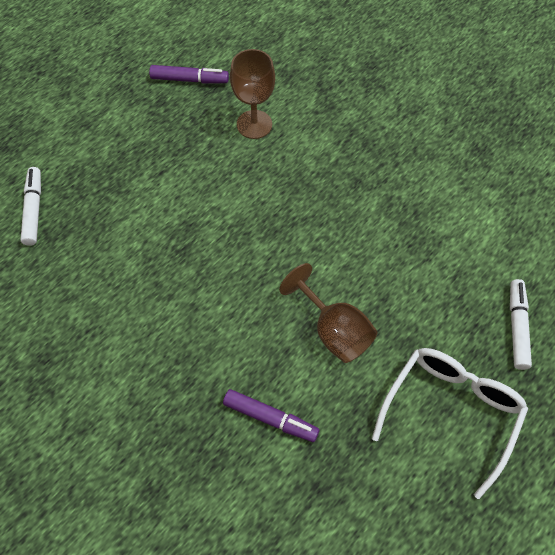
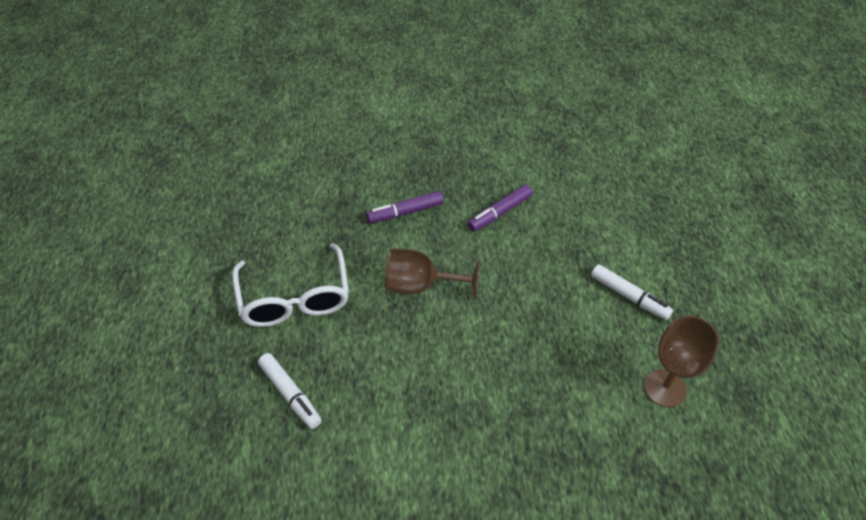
camera: 135 degrees right, 10 degrees down
(33, 210) = (692, 201): white marker -> white marker (629, 296)
(189, 79) = (767, 381): purple marker -> purple marker (500, 212)

